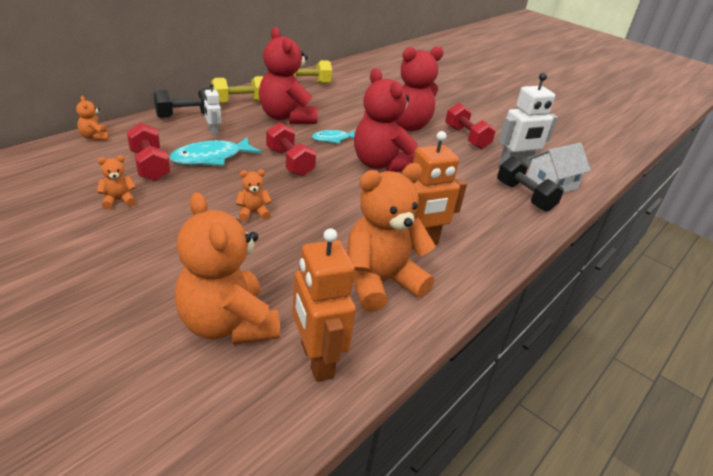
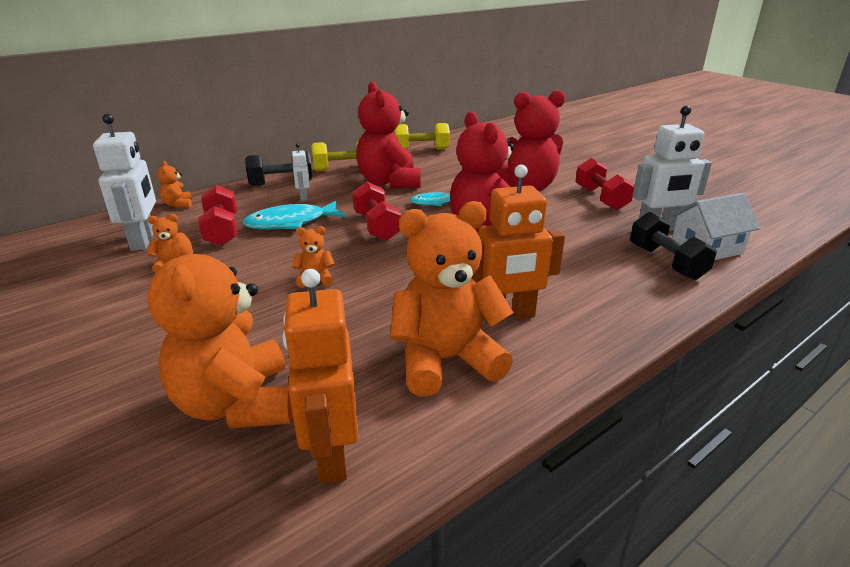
camera: 15 degrees right, 5 degrees down
(77, 175) = (143, 241): none -> white robot

